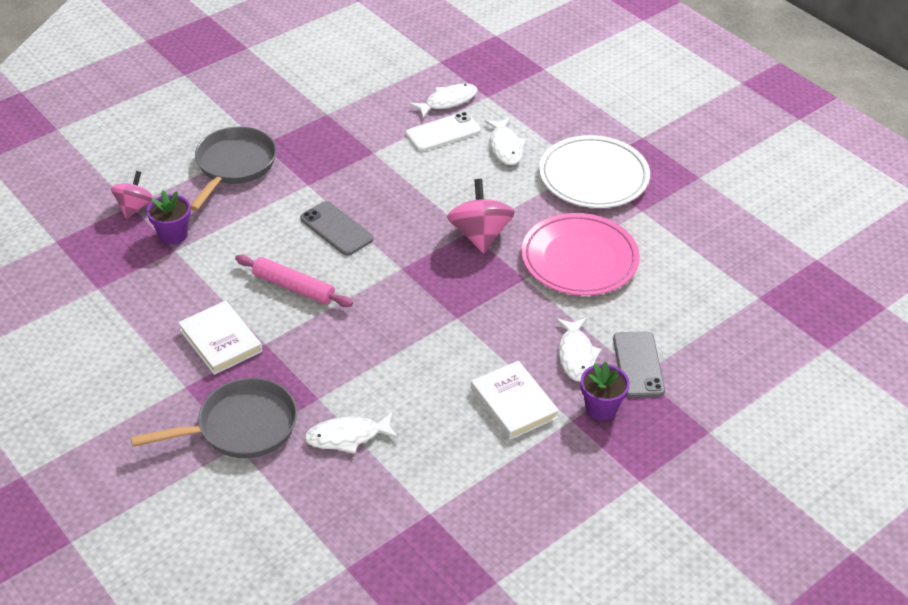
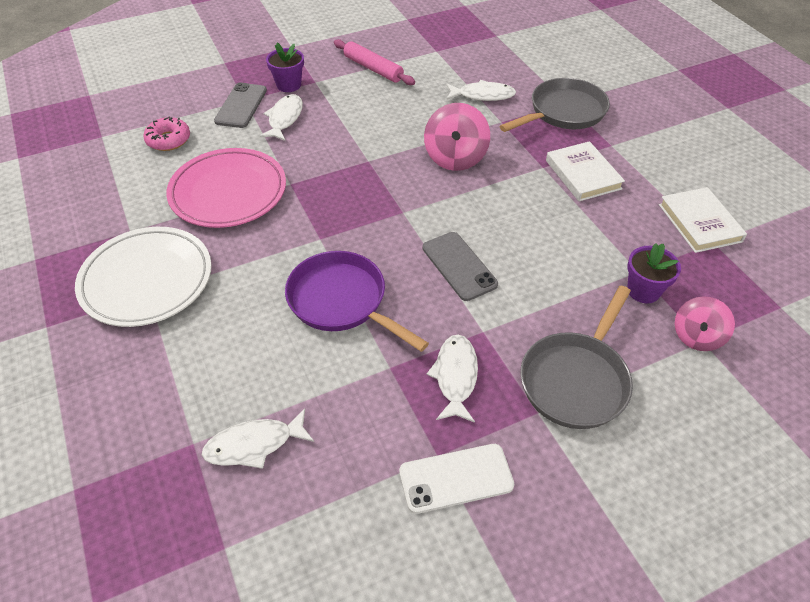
camera: 165 degrees left, 5 degrees up
(241, 427) = (563, 112): grey pan -> grey pan turned 150 degrees clockwise
(294, 287) = (512, 211): pink rolling pin -> pink rolling pin (373, 68)
(427, 187) = (342, 301): none -> purple pan
(443, 132) = (287, 384): white phone -> white phone (456, 478)
(480, 235) = (310, 232): pink spinning top -> pink spinning top (455, 158)
(505, 147) = (220, 343): white fish -> white fish (455, 376)
(513, 403) = (351, 96): white book -> white book (699, 223)
(684, 305) = (168, 140): none -> pink donut

